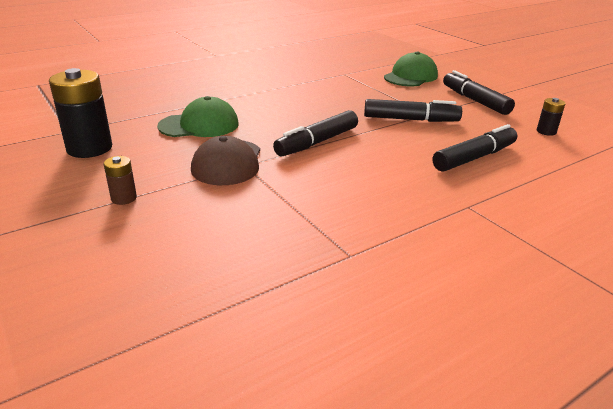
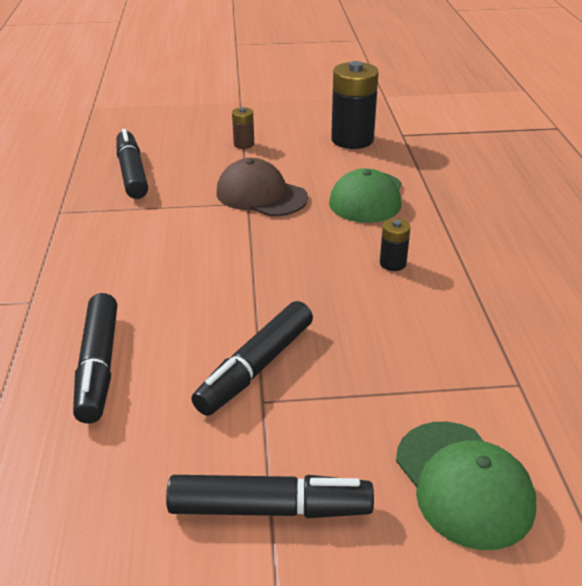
camera: 120 degrees right, 5 degrees up
(317, 142) = (257, 258): black marker -> black marker (132, 173)
(546, 131) = (73, 517): black battery -> black battery (393, 263)

